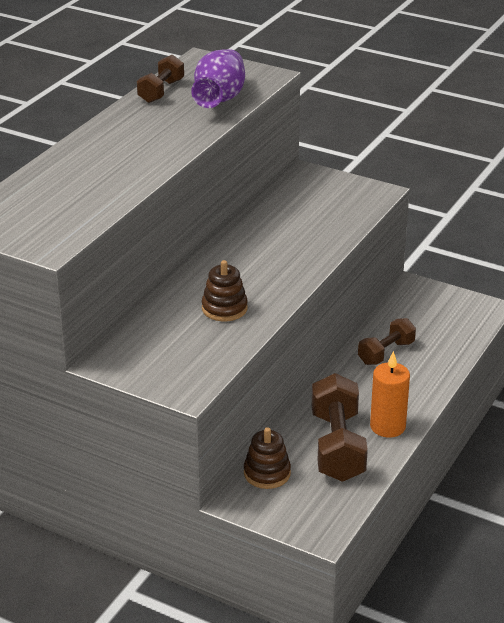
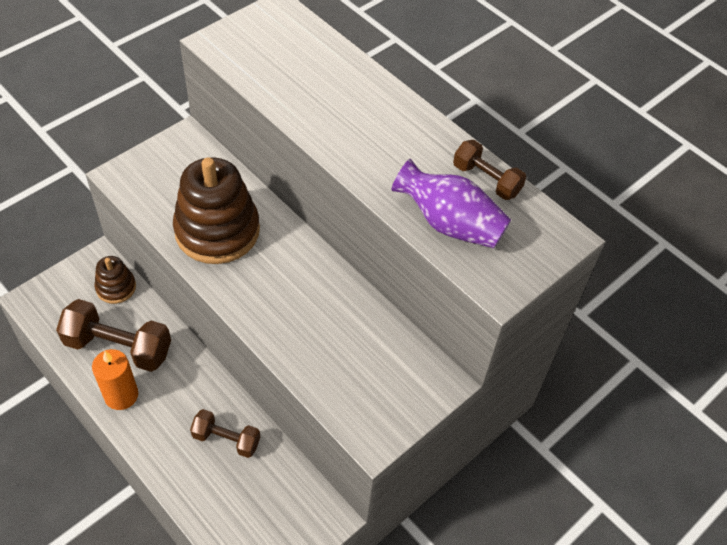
camera: 105 degrees right, 20 degrees up
(224, 308) = (217, 231): brown stacking toy -> brown stacking toy, size x1.96
(386, 353) = (226, 439): brown dumbbell -> brown dumbbell turned 45 degrees counterclockwise

